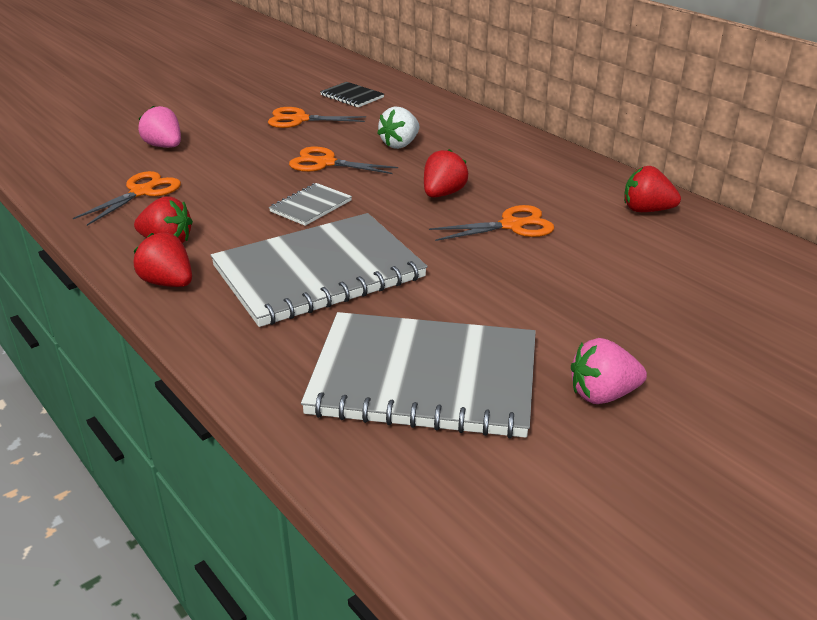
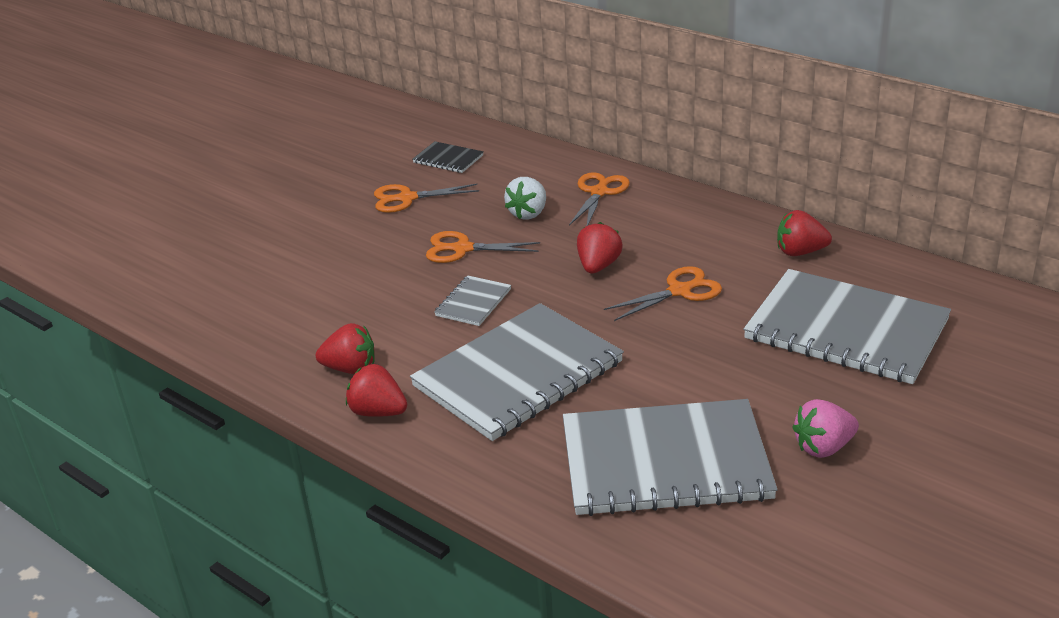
camera: 10 degrees left, 0 degrees up
(142, 192) = (289, 315): orange scissors -> orange scissors (599, 192)
(164, 146) = (279, 256): pink strawberry -> none
(669, 285) = (846, 330): none -> grey notebook

